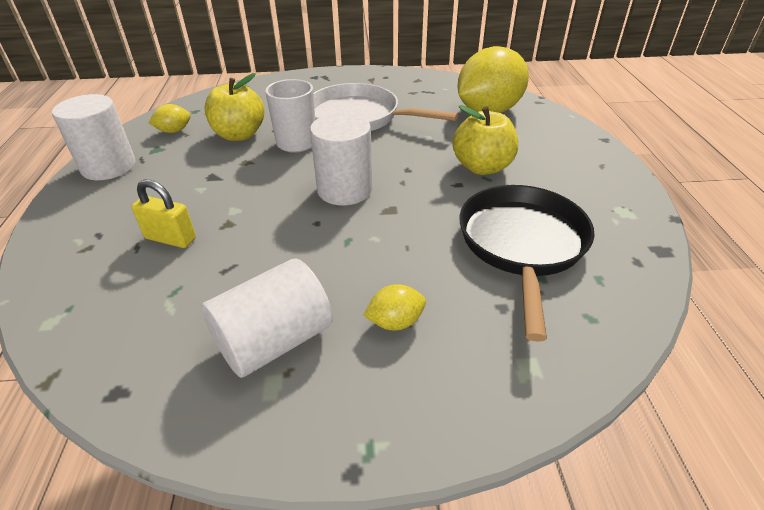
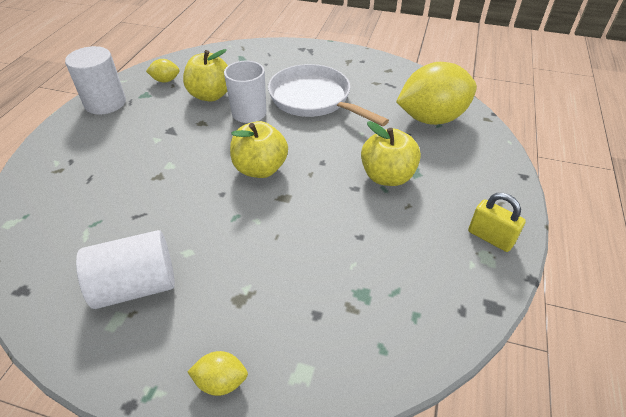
camera: 20 degrees right, 5 degrees up
(170, 238) = (114, 178): yellow padlock -> yellow padlock (490, 237)
(344, 190) = (260, 169): white cylinder -> yellow apple
(395, 322) = (227, 299): yellow lemon -> yellow lemon (221, 381)
(522, 245) = (370, 263): black pan -> none

